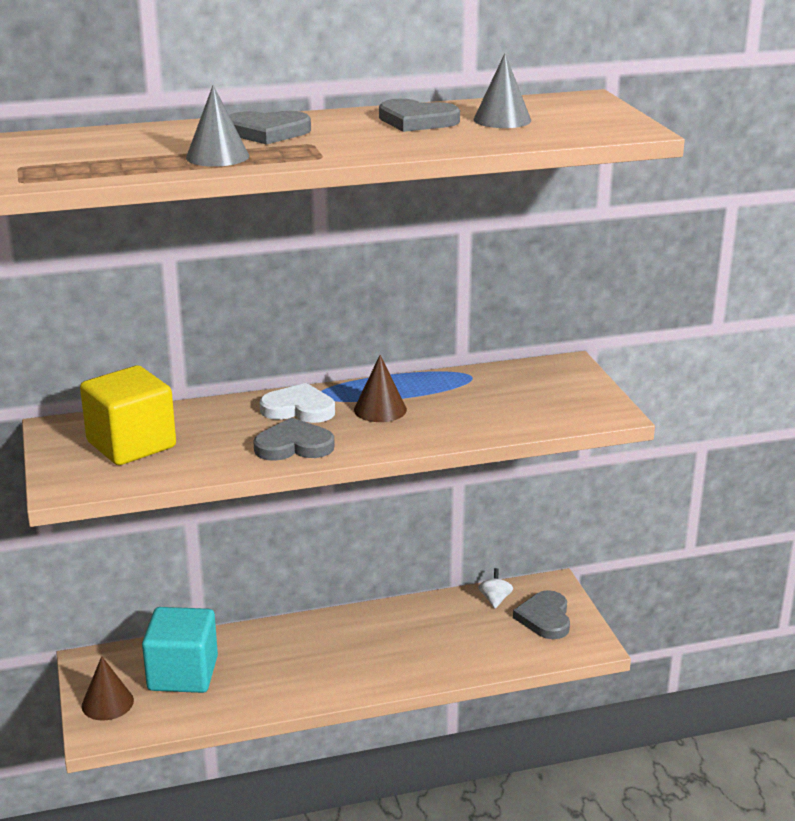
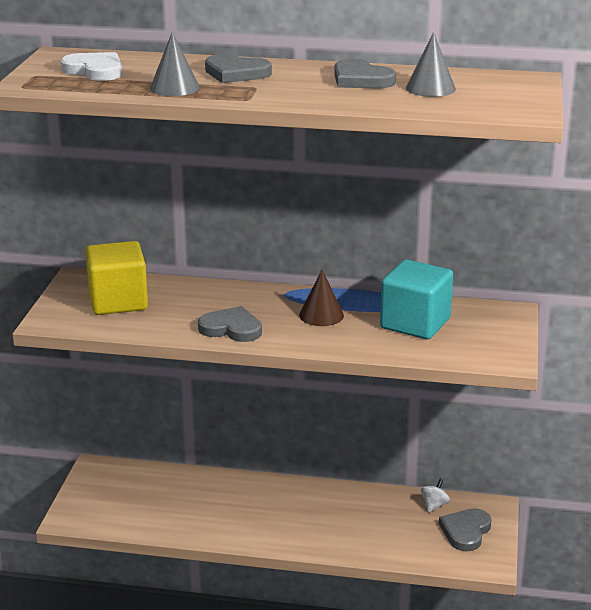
camera: 25 degrees right, 0 degrees up
(107, 703) = (89, 500): brown cone -> none
(183, 674) = (154, 495): turquoise cube -> turquoise cube (415, 323)
(299, 409) = (260, 301): white heart -> white heart (95, 70)

